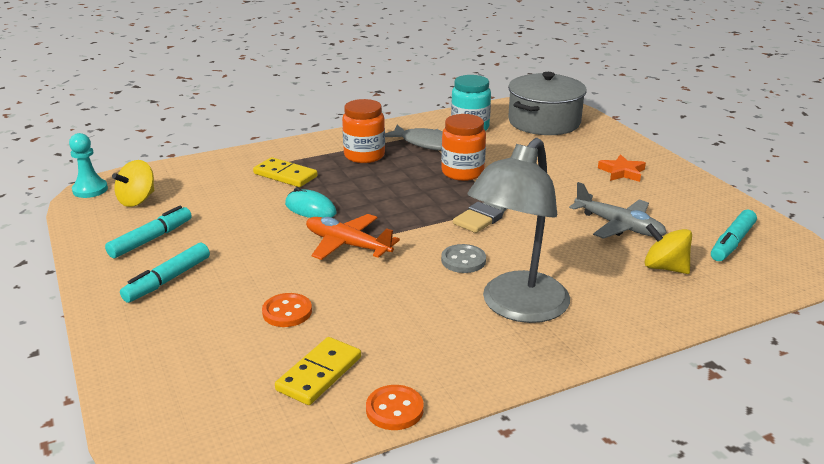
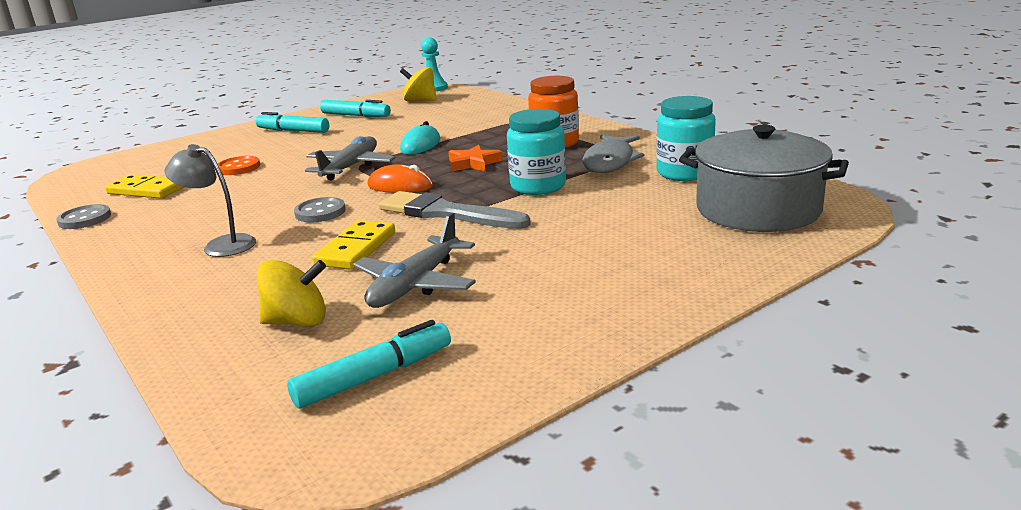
camera: 80 degrees right, 5 degrees down
(285, 175) = (488, 126): yellow domino -> yellow domino (356, 249)
(347, 245) = (350, 167): orange plane -> grey plane
(394, 409) = (85, 219): orange button -> grey button
(421, 223) = (400, 186): none -> orange mouse
(462, 172) = (538, 186): orange jar -> turquoise jar
(517, 307) = (221, 245): grey lamp -> grey lamp, size x0.52
(622, 172) = (603, 276): orange star -> orange star (473, 163)
(664, 267) = (297, 321): yellow spinning top -> yellow spinning top turned 60 degrees clockwise
(732, 243) = (374, 376): turquoise marker -> turquoise marker turned 120 degrees clockwise

